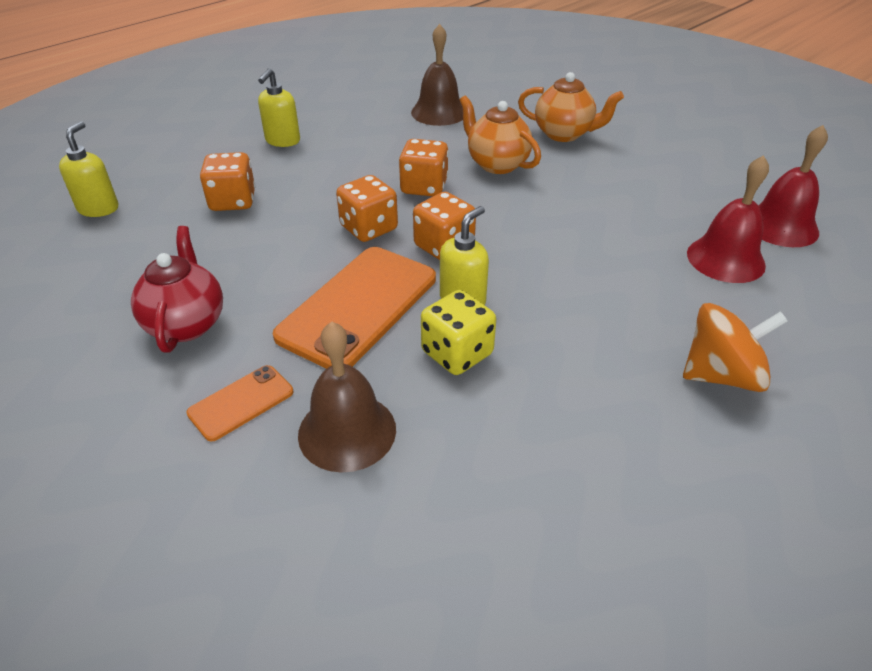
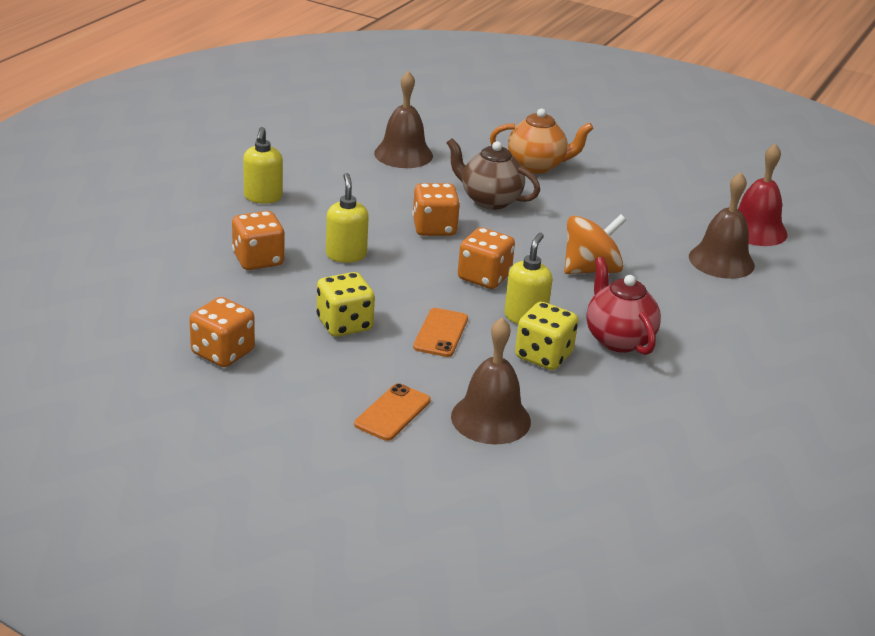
camera: 20 degrees left, 10 degrees down
(99, 208) = (126, 281): yellow soap dispenser -> yellow soap dispenser (346, 255)
(187, 324) = (299, 365): red teapot -> red teapot (618, 339)
(265, 282) = (344, 324): none -> yellow dice
(358, 307) = (441, 333): orange phone -> orange phone, size x0.50
(369, 228) = (407, 269): orange dice -> orange dice (223, 353)
(497, 164) = (489, 200): orange teapot -> brown teapot
(721, 375) = (748, 344): orange spinning top -> orange spinning top (590, 269)
(725, 259) = (721, 261): red bell -> brown bell

